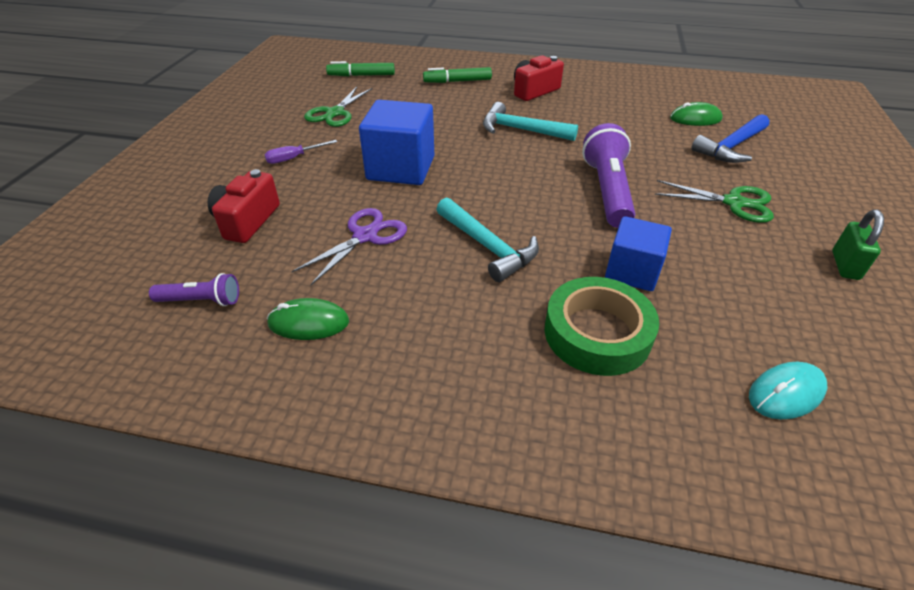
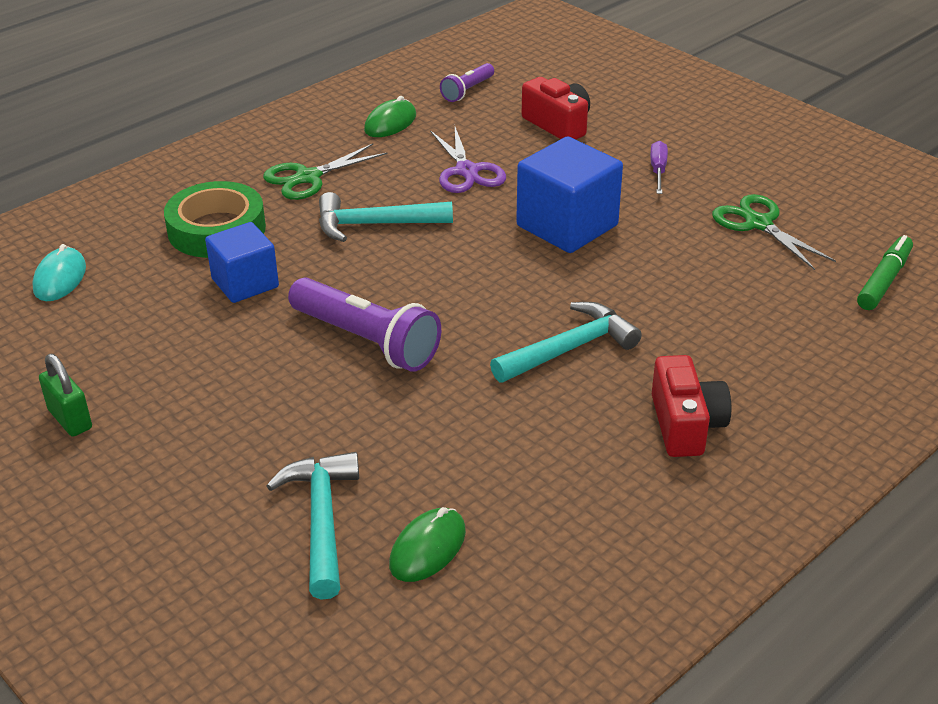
camera: 125 degrees right, 5 degrees down
(457, 81) = (789, 362): green marker -> none
(731, 147) = (322, 521): blue hammer -> turquoise hammer
(734, 203) = (233, 421): green scissors -> green scissors (308, 177)

